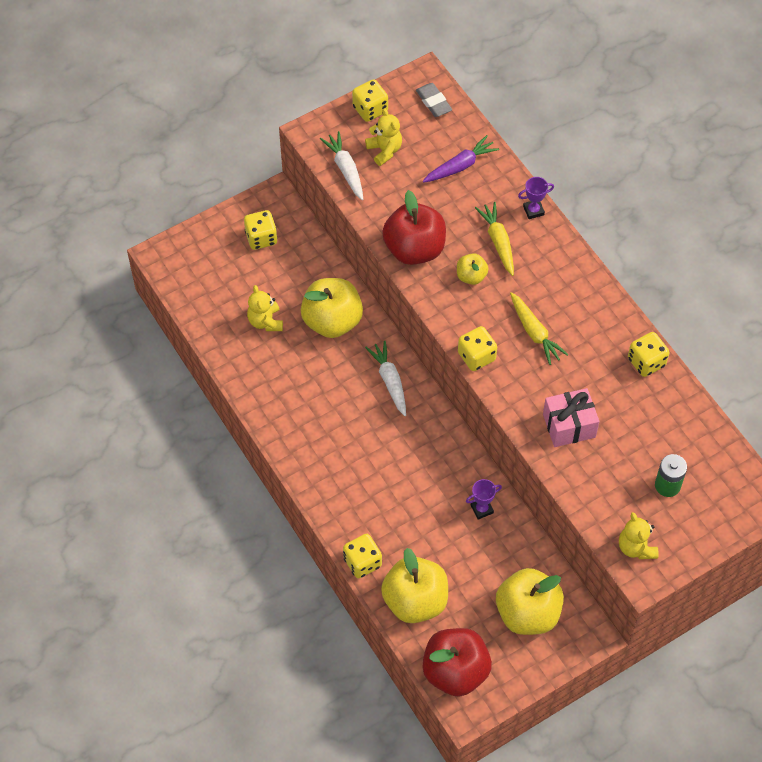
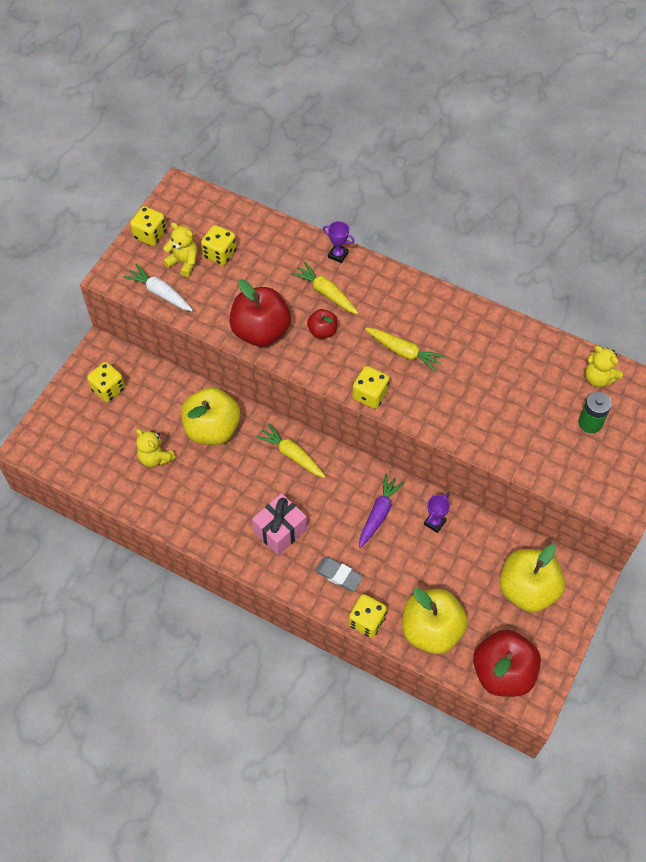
camera: 30 degrees left, 0 degrees up
(390, 381) = (292, 455): white carrot -> yellow carrot
(433, 102) = (200, 206): grey eraser -> grey eraser (338, 575)
(460, 166) = (255, 246): purple carrot -> purple carrot (379, 513)
(471, 276) = (322, 331): yellow apple -> red apple
(533, 210) = (338, 255): purple trophy -> purple trophy turned 75 degrees clockwise
(569, 426) = (481, 414): pink gift -> pink gift (280, 530)
(636, 547) = (601, 486): yellow teddy bear -> yellow teddy bear (598, 378)
(646, 362) = (506, 332): yellow dice -> yellow dice (220, 254)

